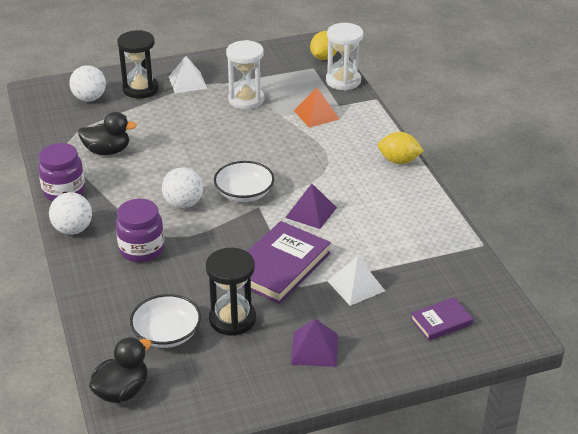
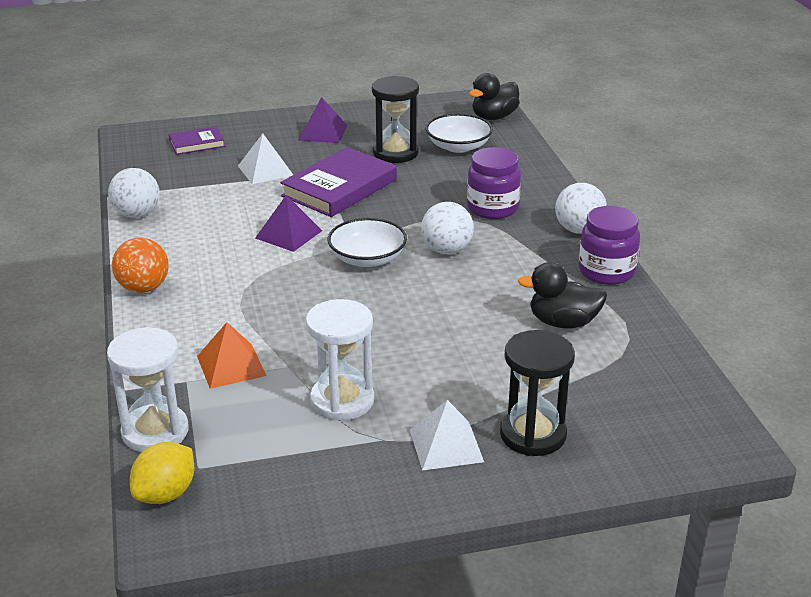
camera: 175 degrees left, 5 degrees down
(89, 98) = (622, 419): white ball -> white ball (137, 214)
(399, 161) = (143, 288): yellow lemon -> orange ball

